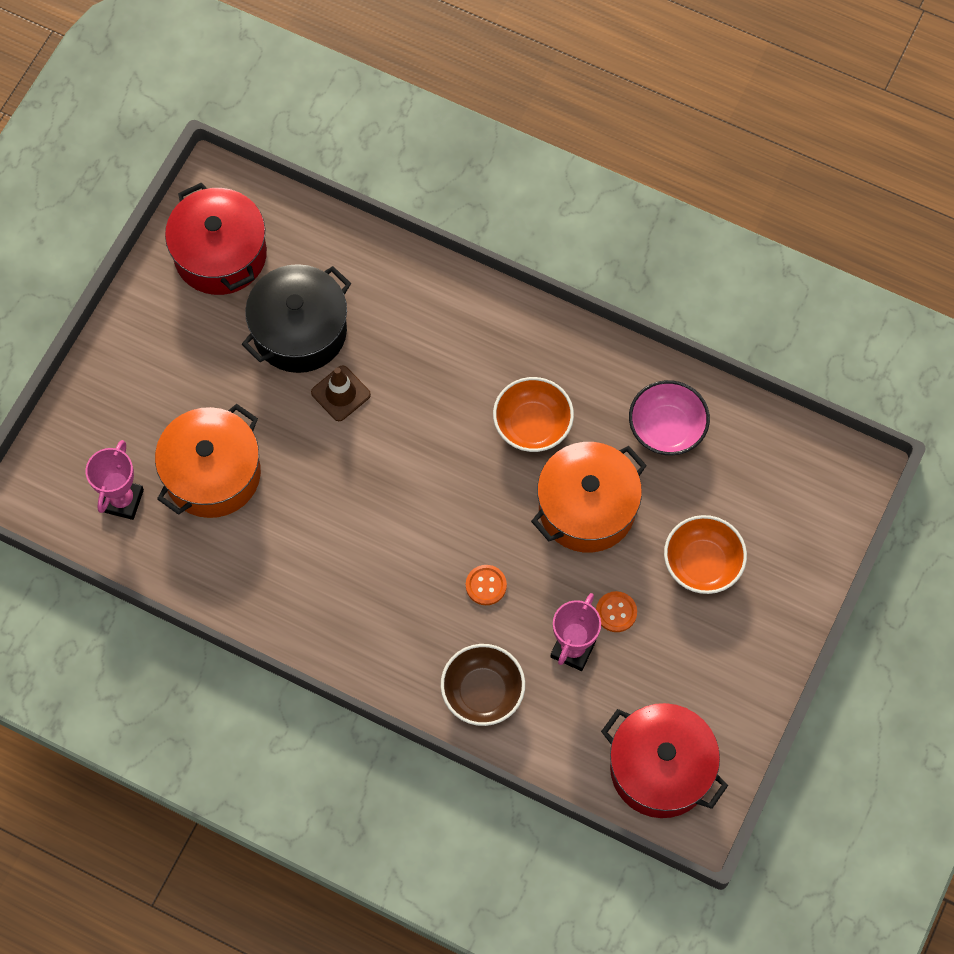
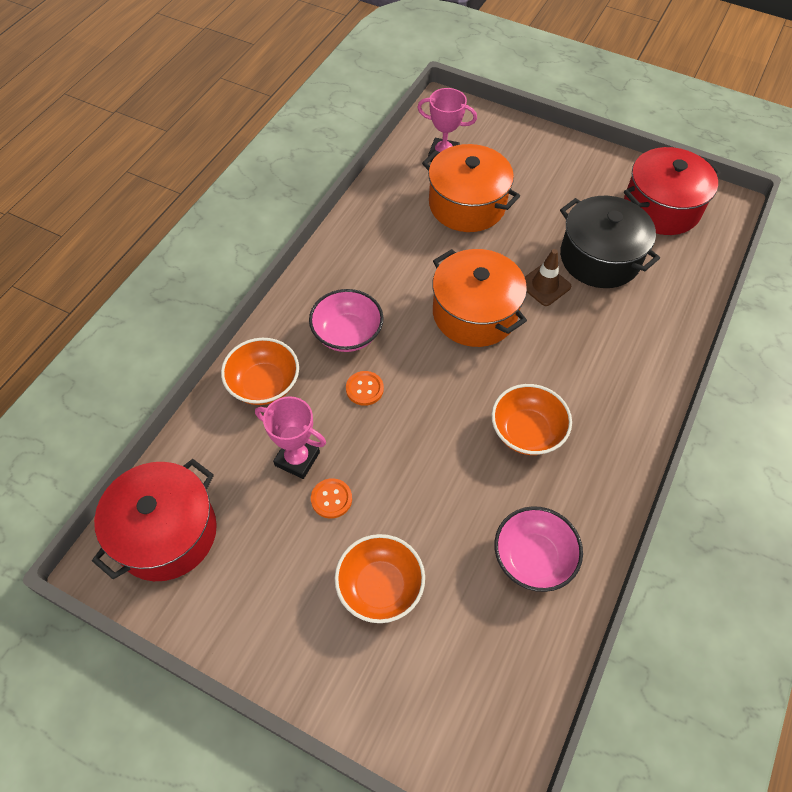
camera: 90 degrees right, 10 degrees down
(413, 607) = (347, 334): none -> pink bowl
(482, 692) = (264, 384): brown bowl -> orange bowl
(587, 508) = (441, 476): orange pot -> orange pot (474, 313)

